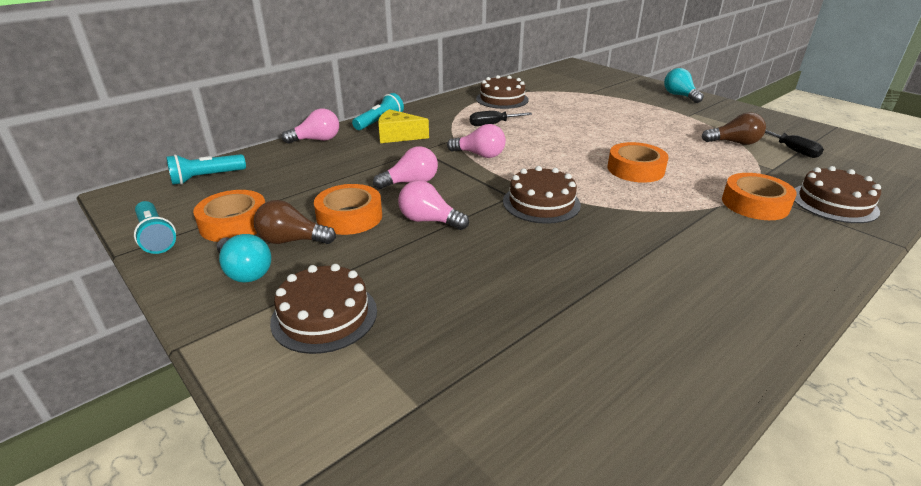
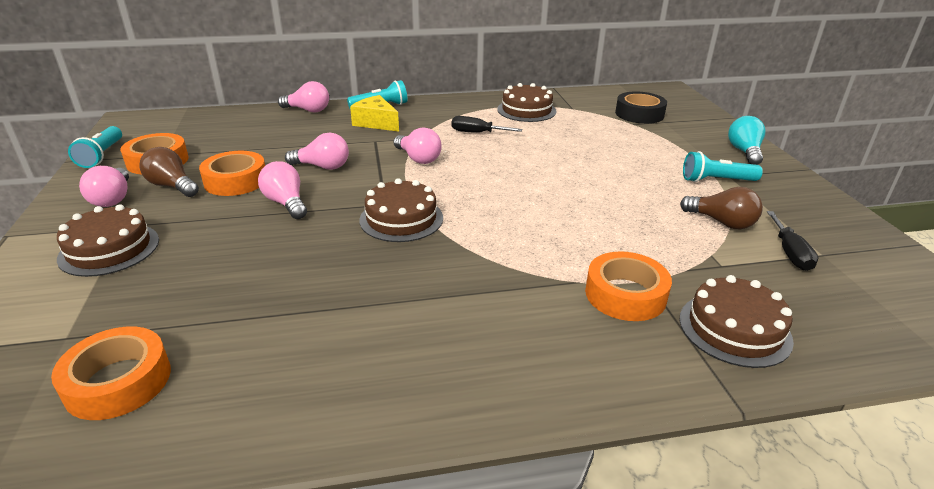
camera: 30 degrees right, 0 degrees up
(206, 177) = (191, 121): turquoise flashlight -> turquoise flashlight (716, 180)
(245, 271) = (113, 198): turquoise light bulb -> pink light bulb
(582, 85) = (639, 114): none -> black tape
(635, 169) = (549, 216): orange tape -> orange tape (118, 381)

